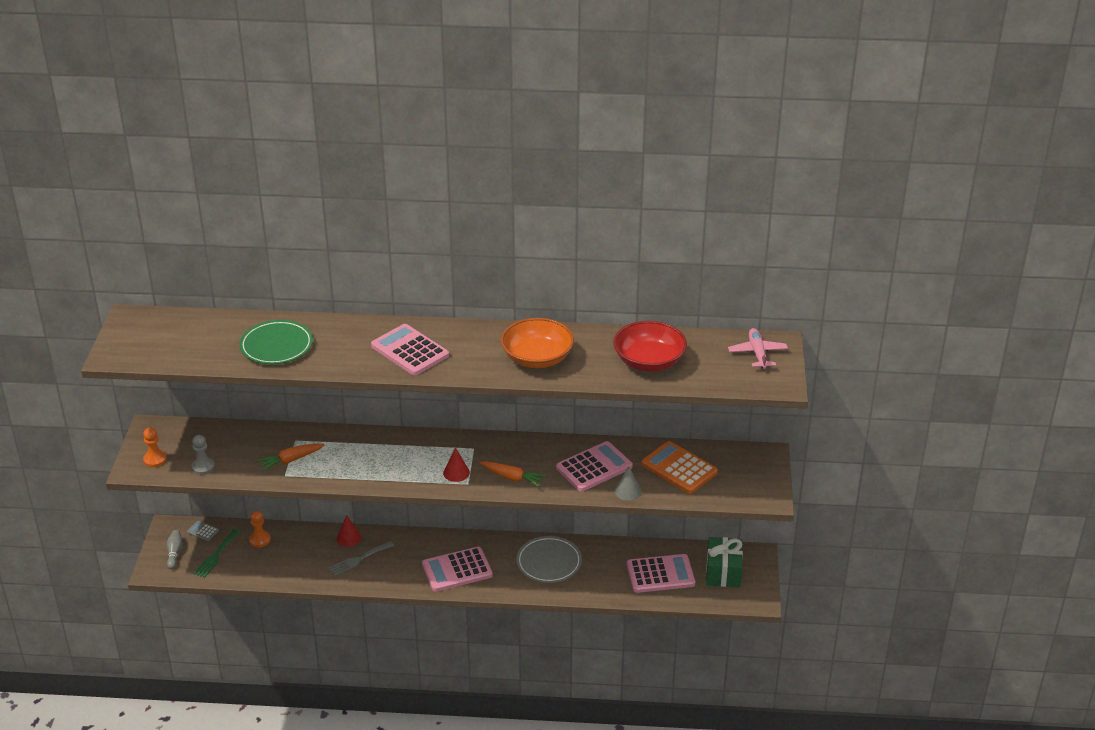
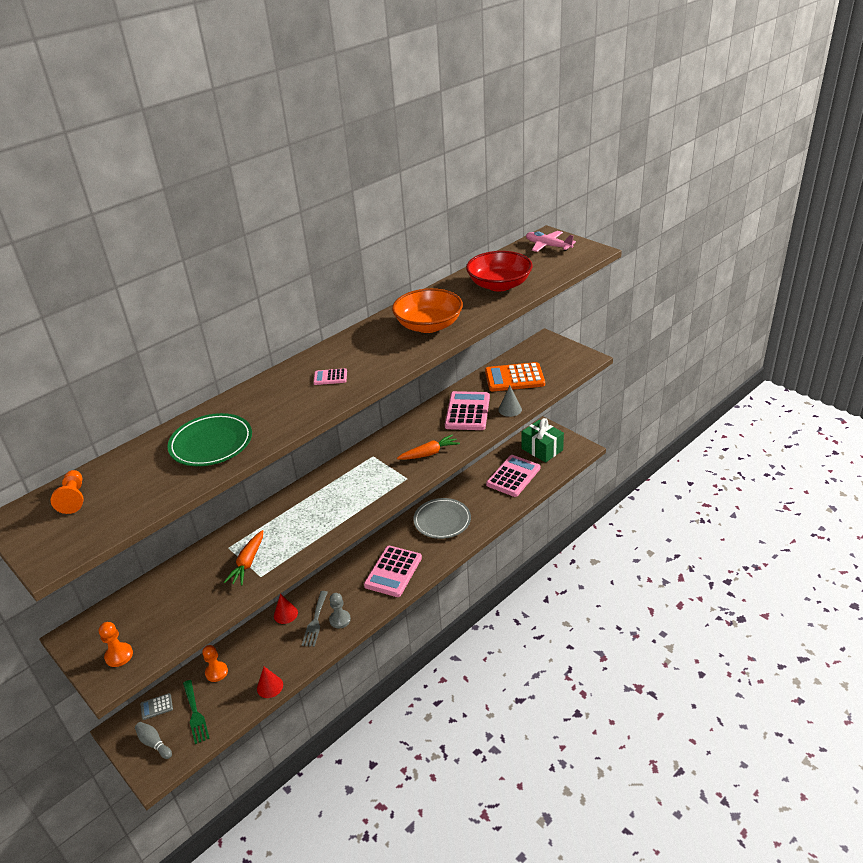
camera: 45 degrees left, 0 degrees up
(167, 327) = (73, 498): none -> orange pawn
(203, 467) = (176, 625): grey pawn -> grey pawn (340, 620)
(410, 351) = (330, 377): pink calculator -> pink calculator, size x0.45
(456, 472) = (387, 478): red cone -> red cone (270, 686)

